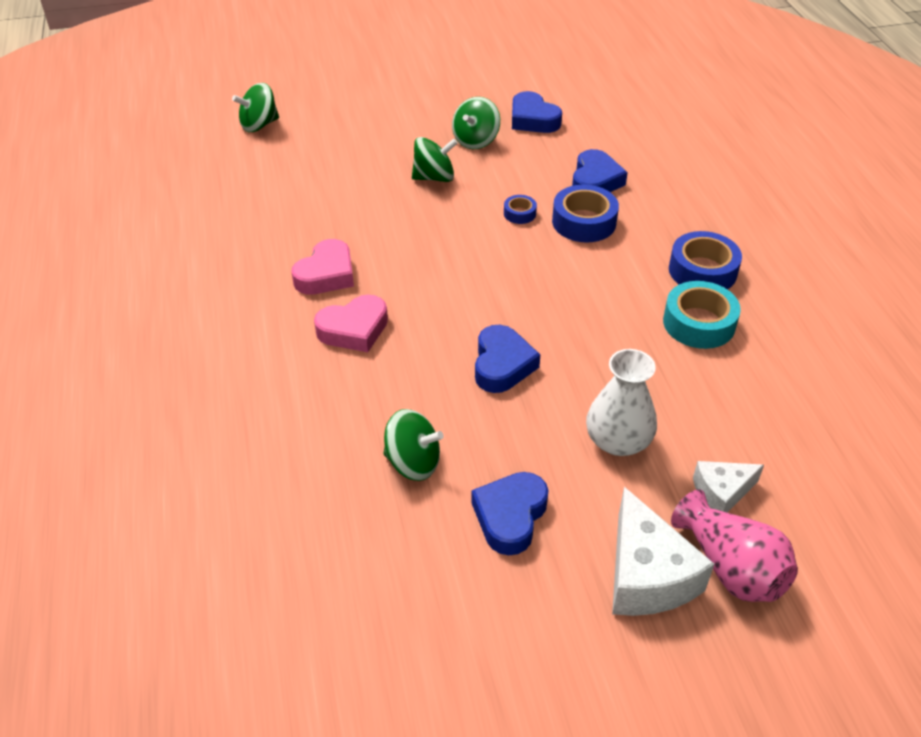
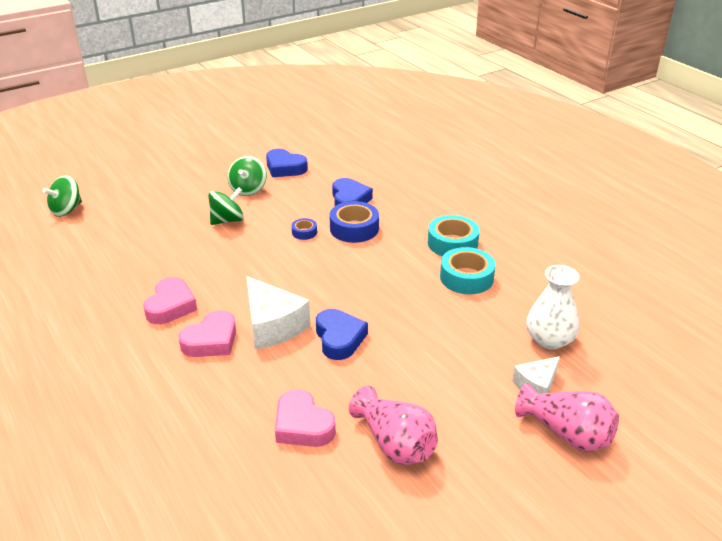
camera: 20 degrees left, 10 degrees down
(413, 462) = (302, 425): green spinning top -> pink heart
(510, 516) = (395, 443): blue heart -> pink vase
(618, 441) = (448, 369): white vase -> white vase (549, 339)
(646, 575) = (512, 456): white cheese -> white cheese (272, 326)
(702, 271) = (452, 243): blue tape -> turquoise tape

